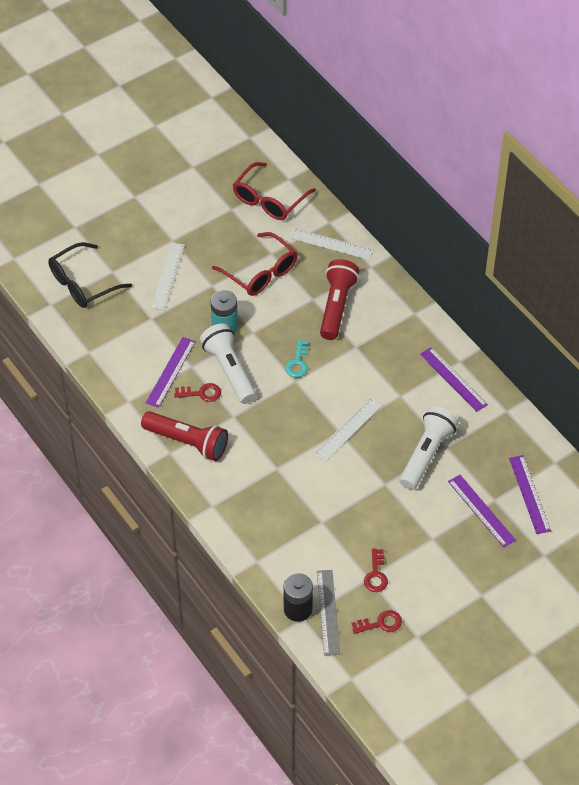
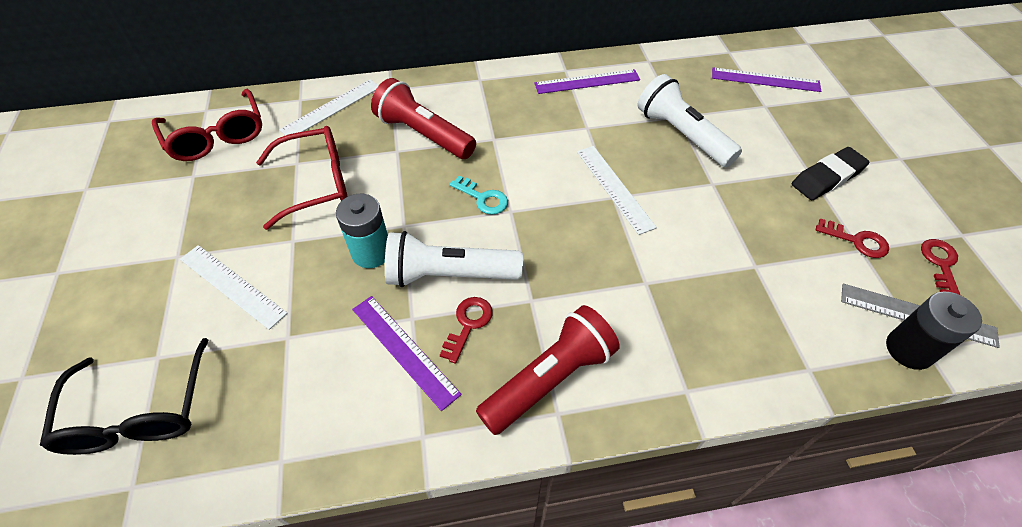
camera: 65 degrees left, 0 degrees up
(431, 550) = (827, 177): none -> black eraser
(481, 511) = (777, 120): purple ruler -> none

